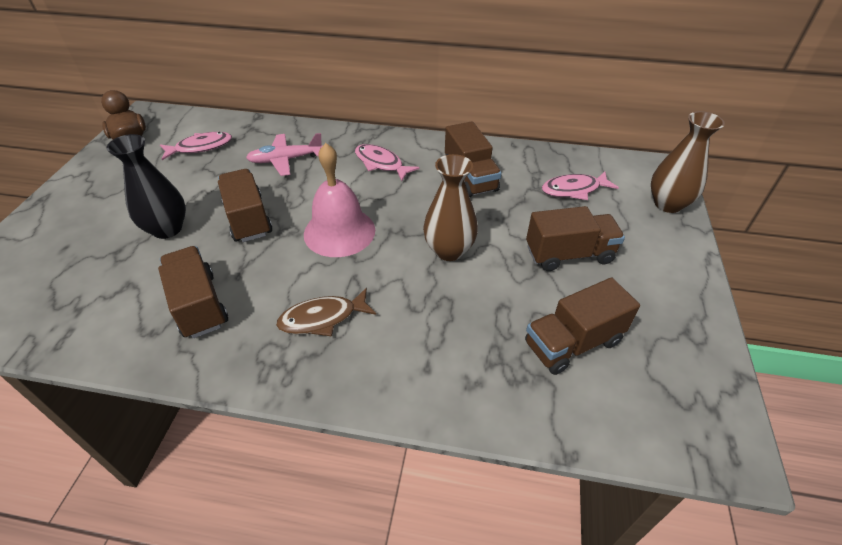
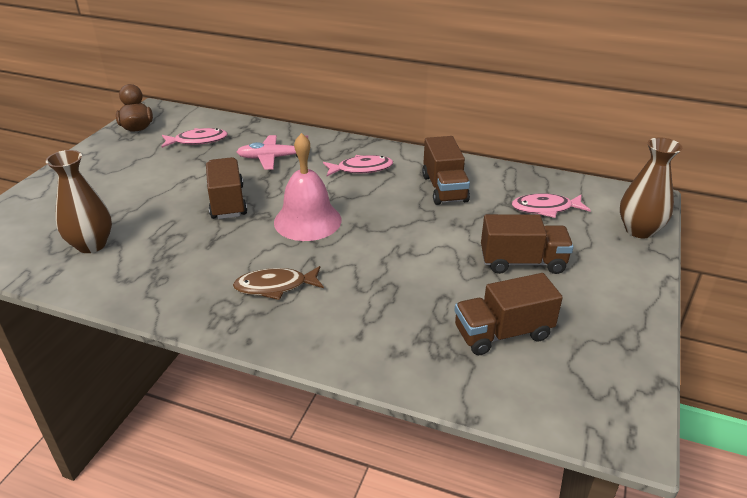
camera: 10 degrees right, 10 degrees down
(167, 229) = (155, 203): black vase -> none
(199, 305) = (170, 264): brown truck -> none
(381, 163) = (361, 169): pink fish -> pink fish turned 120 degrees clockwise
(449, 250) = (406, 246): brown vase -> brown vase (91, 244)

